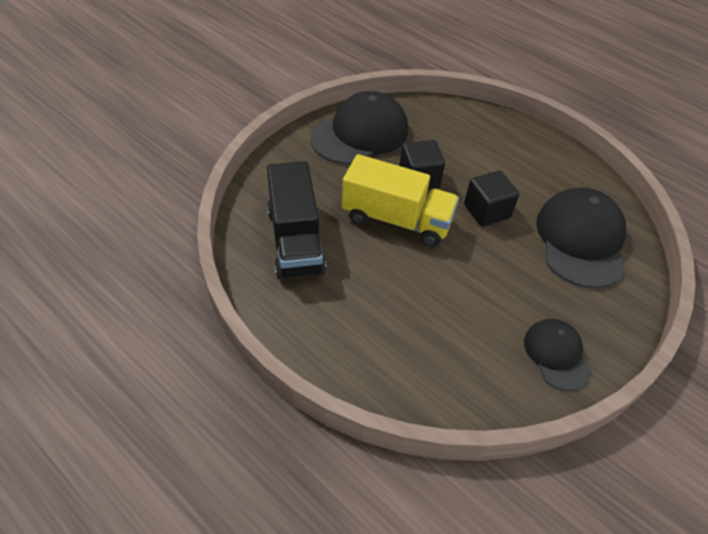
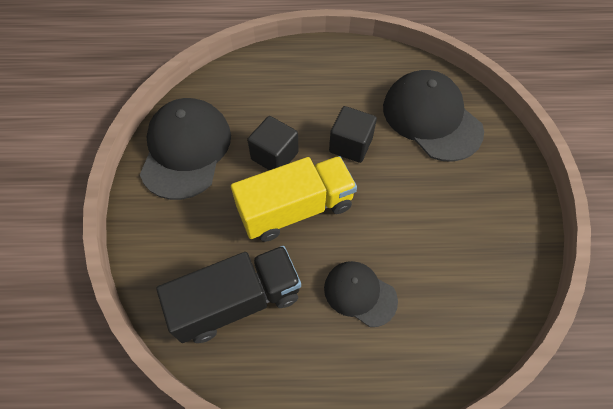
camera: 40 degrees left, 10 degrees up
(295, 241) = (237, 301): black truck -> black truck turned 60 degrees counterclockwise
(556, 355) = (505, 227): black cap -> black cap (360, 294)

